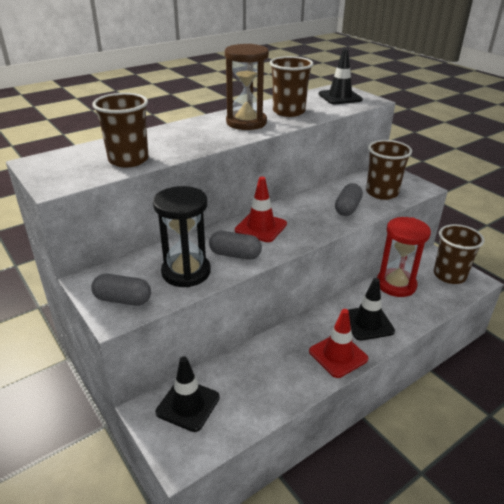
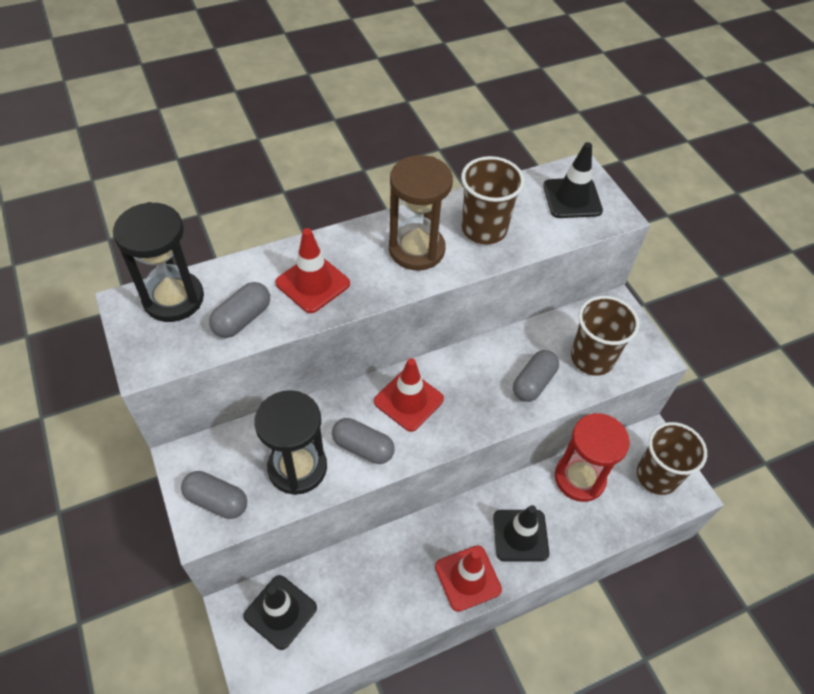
camera: 10 degrees right, 20 degrees up
(71, 157) = (173, 298): none -> black hourglass
(128, 160) = (242, 319): brown cup -> grey capsule
(177, 141) = (313, 283): none -> red traffic cone

